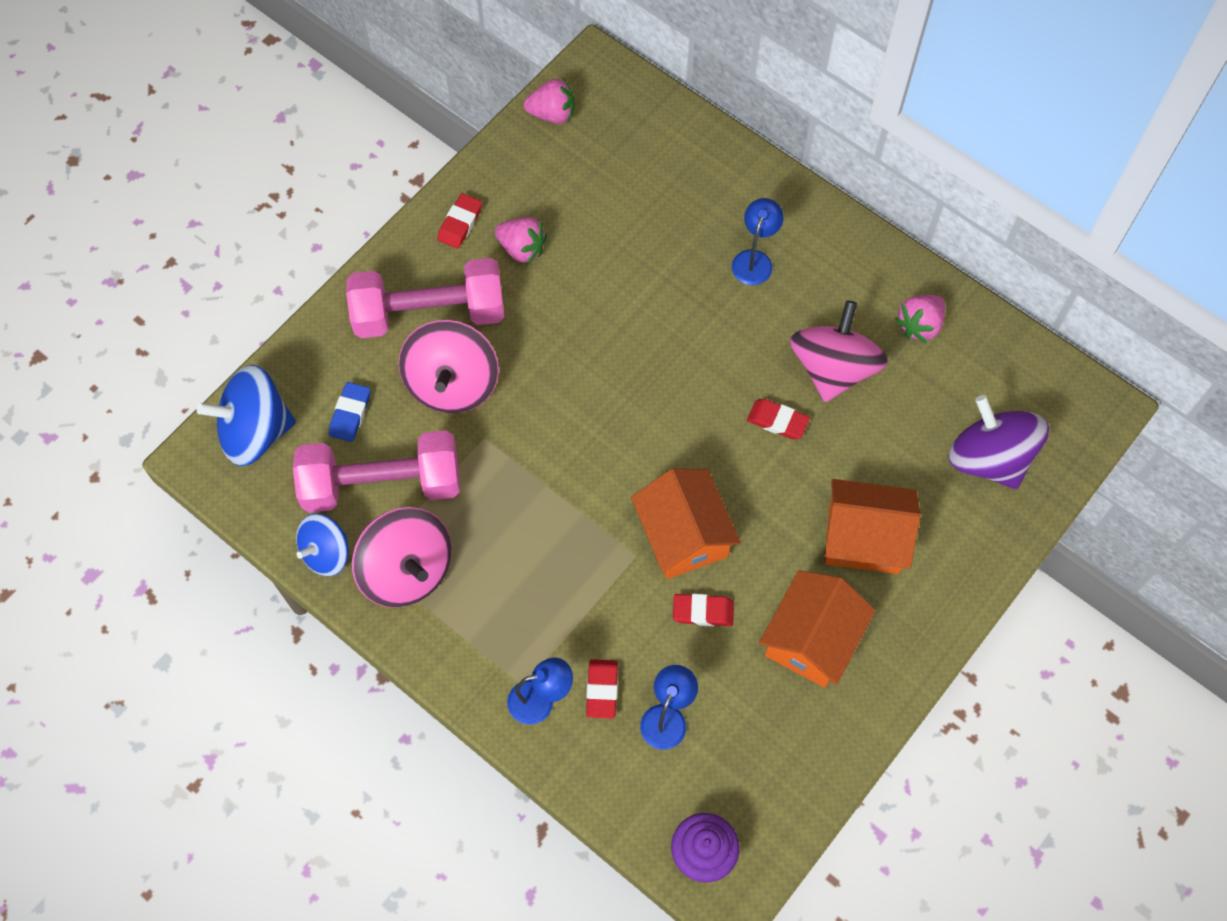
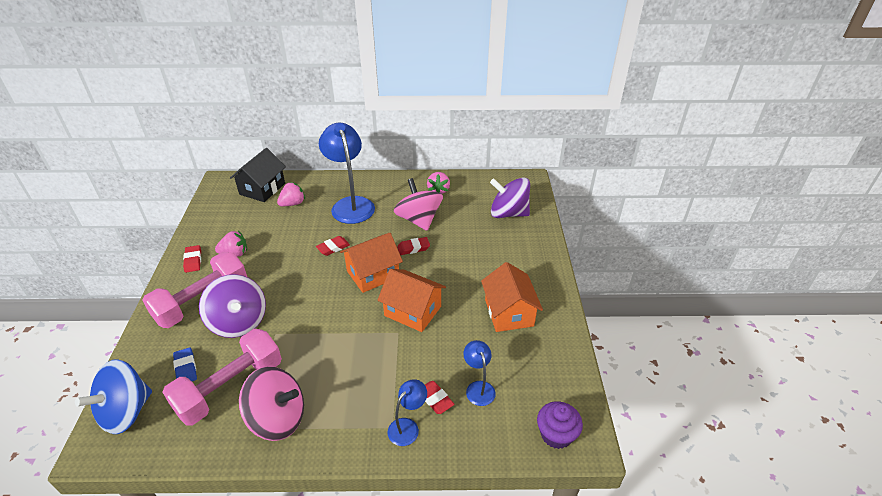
camera: 40 degrees left, 25 degrees down
(326, 553) = (219, 443): blue spinning top -> none
(452, 384) = (238, 322): pink spinning top -> purple spinning top
(552, 114) = (211, 204): pink strawberry -> pink strawberry (293, 203)
(646, 129) = (262, 189): none -> black house
(703, 611) = (451, 334): red eraser -> red eraser (333, 247)
(754, 260) = (350, 204): blue lamp -> blue lamp, size x2.03
(864, 538) = (490, 265): orange house -> orange house (373, 274)

